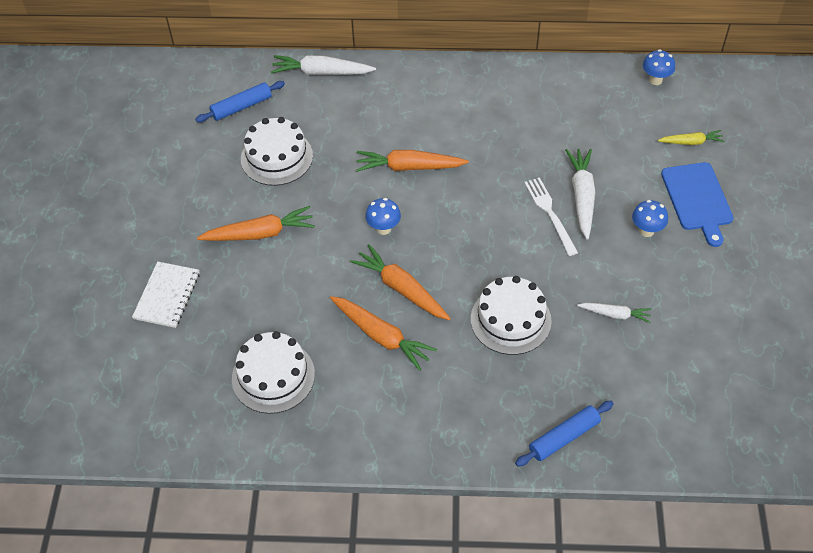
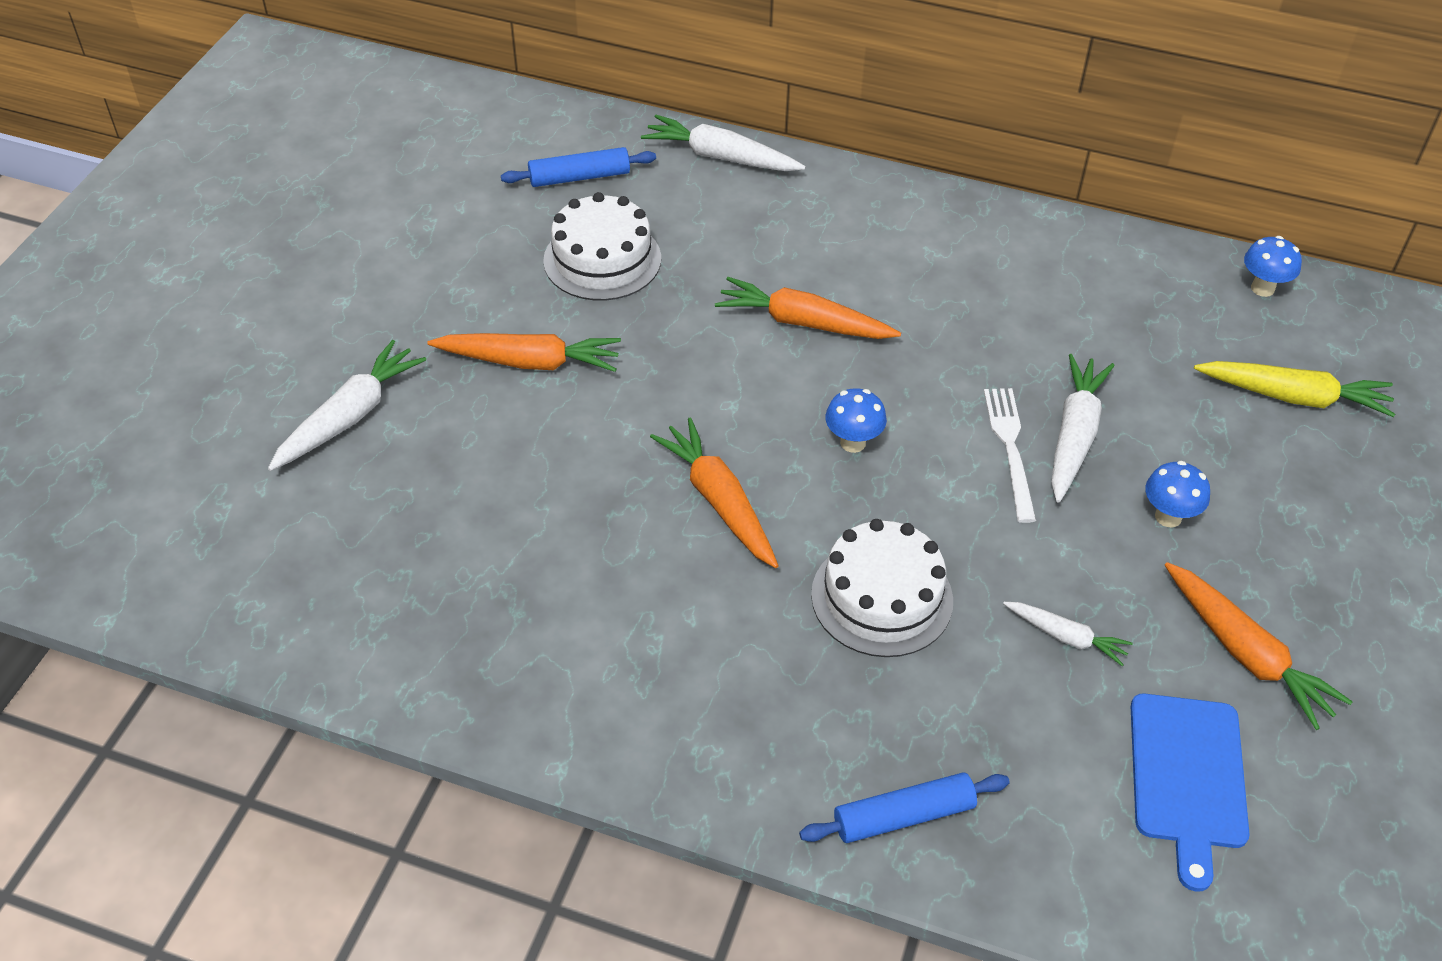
camera: 15 degrees right, 5 degrees down
(167, 296) = (350, 416): white notebook -> white carrot
(273, 376) = (459, 580): white cake -> none
(381, 336) = (657, 565): orange carrot -> orange carrot (1245, 653)
(383, 228) = (726, 403): blue mushroom -> blue mushroom (853, 442)
(691, 142) = (1293, 397): yellow carrot -> yellow carrot, size x1.69
(697, 199) = (1275, 489): blue cutting board -> blue cutting board (1187, 777)

